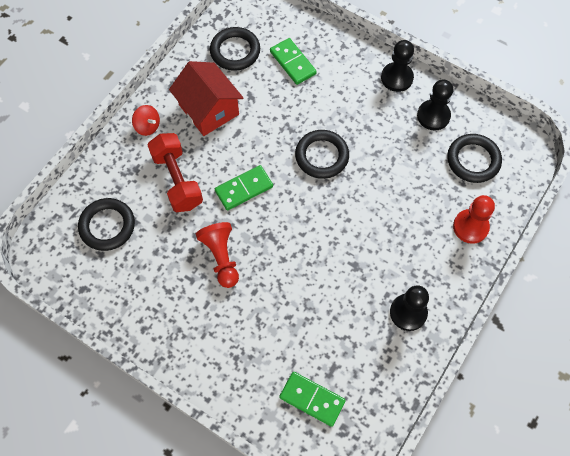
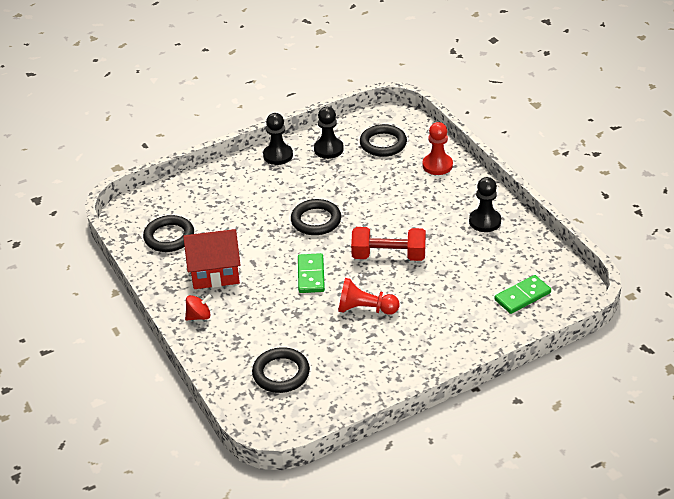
camera: 60 degrees left, 25 degrees down
(177, 180) = (270, 313): red dumbbell -> red dumbbell (388, 256)
(293, 63) = (212, 207): green domino -> none

